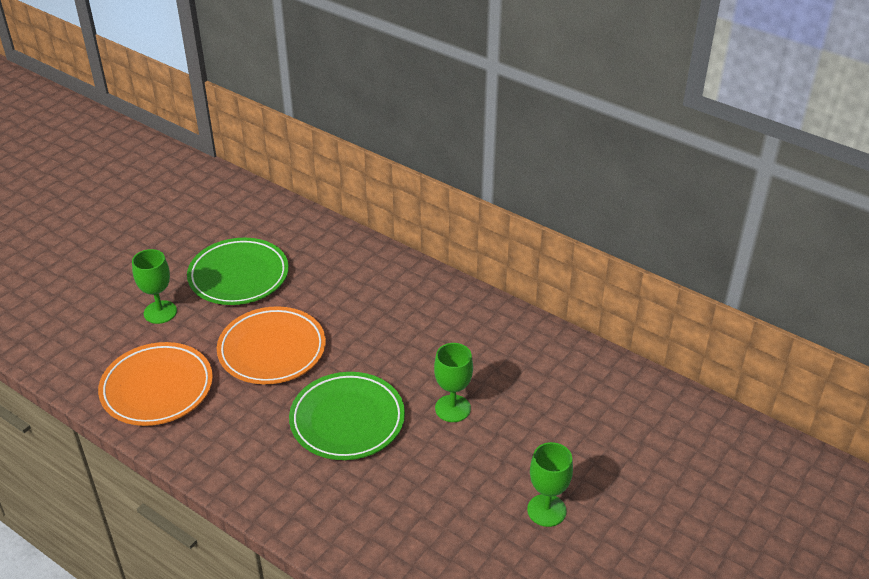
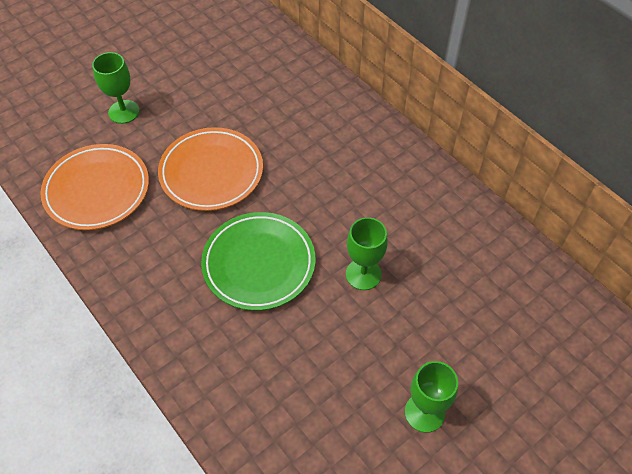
camera: 15 degrees right, 15 degrees up
(239, 276) = (204, 88): green plate -> none

